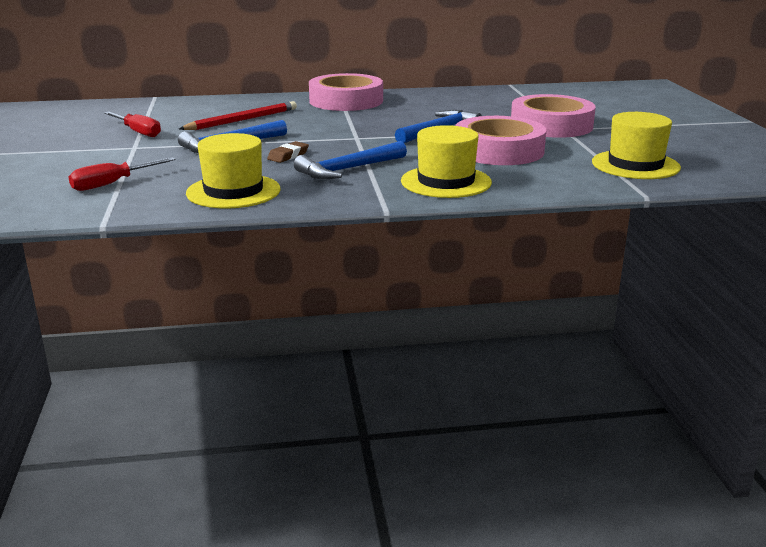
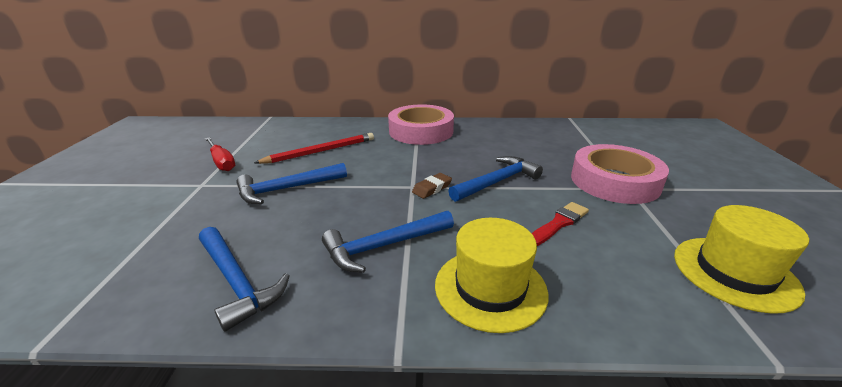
camera: 10 degrees right, 5 degrees up
(112, 184) = (128, 249): red screwdriver -> none
(233, 191) = (237, 281): yellow hat -> blue hammer
(288, 156) = (332, 212): brown eraser -> brown eraser (432, 188)
(498, 150) = (558, 223): pink tape -> red brush

